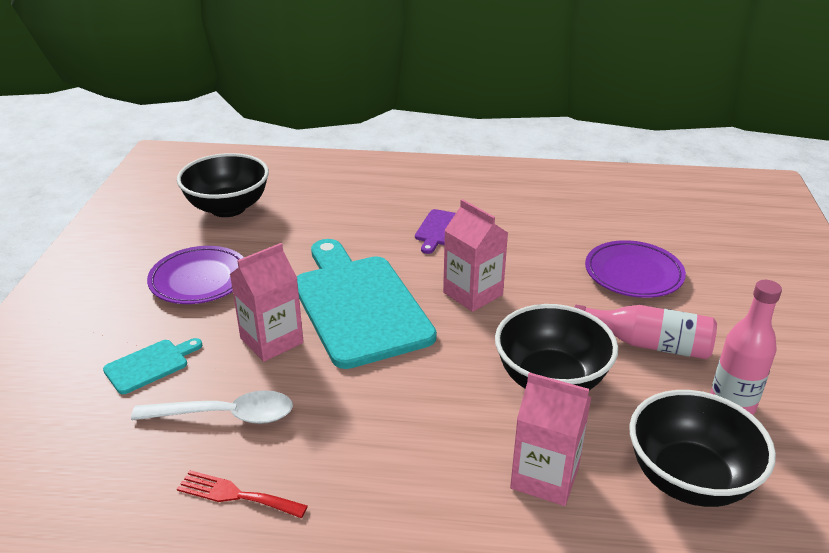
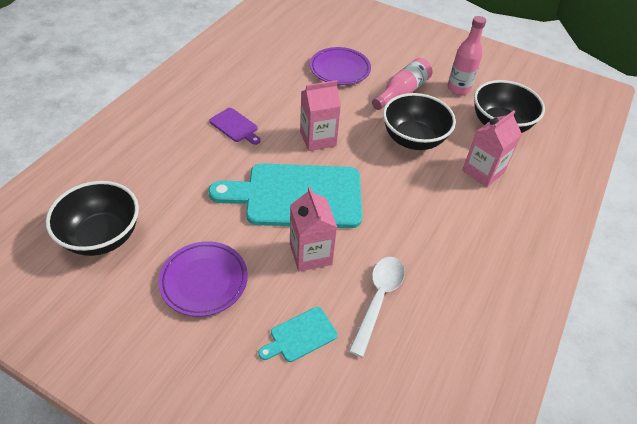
camera: 70 degrees left, 15 degrees up
(150, 365) = (300, 335): turquoise cutting board -> turquoise cutting board turned 105 degrees counterclockwise
(236, 495) = (453, 310): red fork -> none

